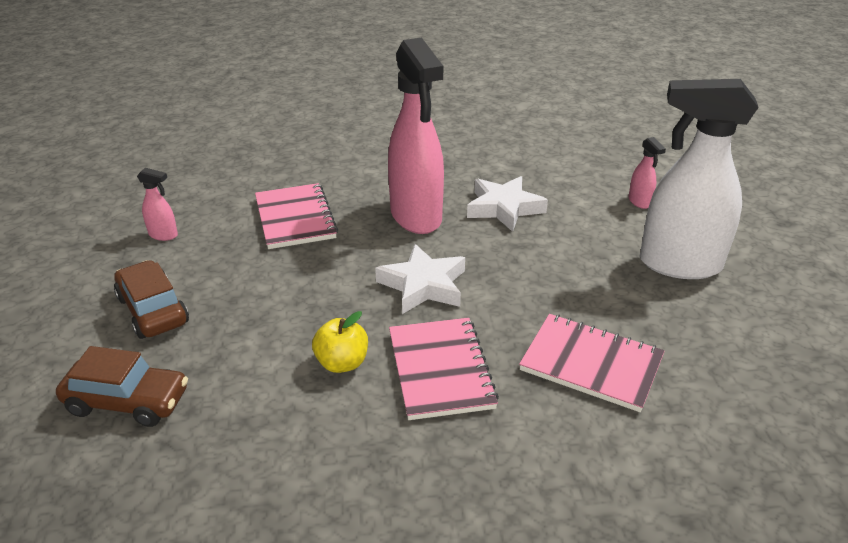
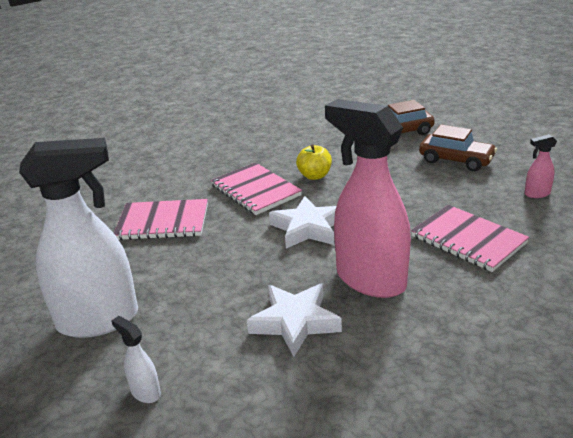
camera: 155 degrees right, 5 degrees down
(639, 202) = (145, 392): pink spray bottle -> white spray bottle

